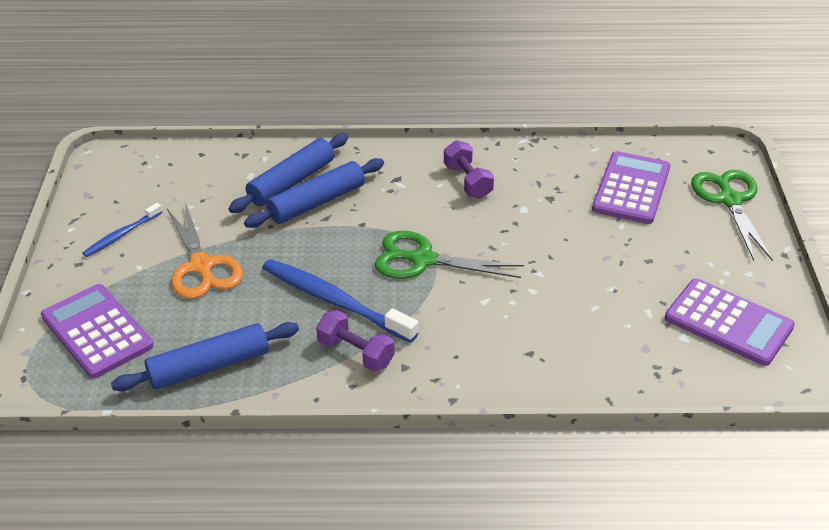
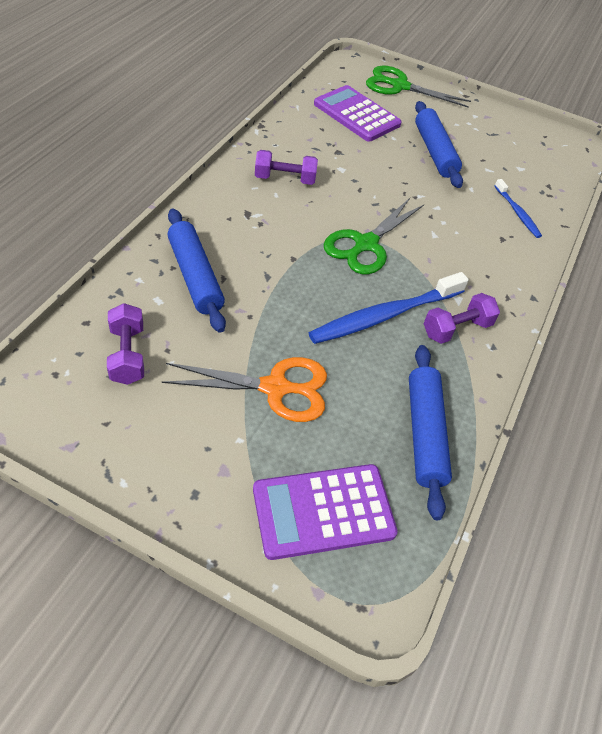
camera: 70 degrees left, 10 degrees up
(122, 235) = (173, 437): blue toothbrush -> blue toothbrush (517, 213)
(183, 184) = (127, 355): none -> purple dumbbell
(317, 202) = (240, 272): blue rolling pin -> blue rolling pin (434, 152)
(728, 323) = (516, 145): purple calculator -> none

